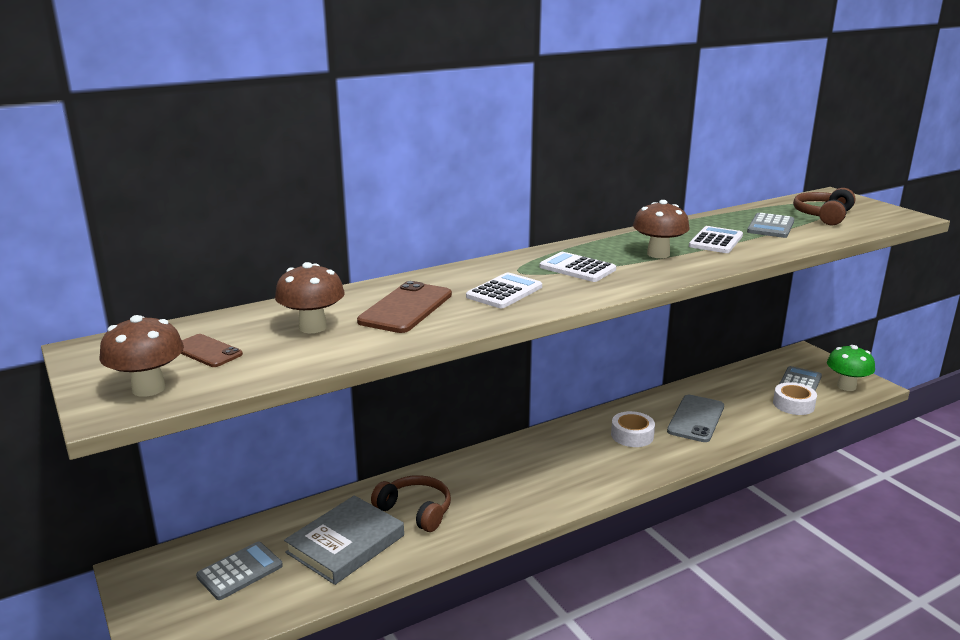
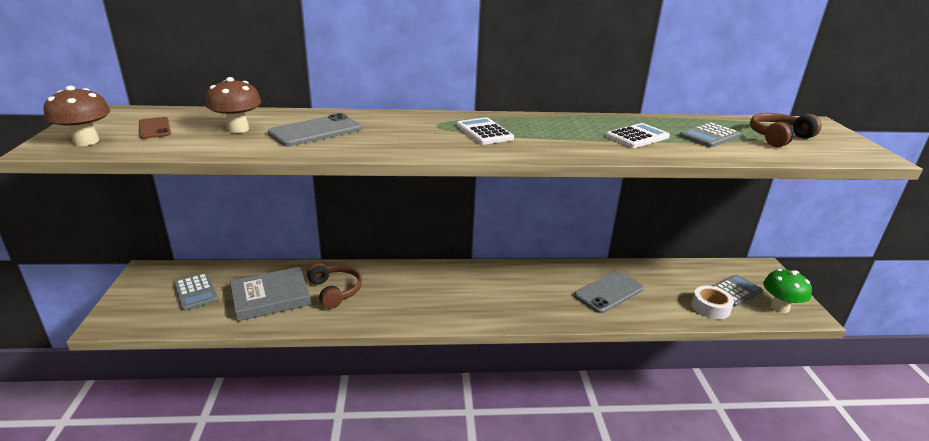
camera: 25 degrees right, 5 degrees up
(240, 571) = (196, 292): grey calculator -> grey calculator turned 75 degrees clockwise
(406, 308) = (316, 131): brown phone -> grey phone
(504, 292) = (401, 136): white calculator -> none
(632, 435) = (542, 288): white tape -> none
(658, 254) = (568, 136): brown mushroom -> none

